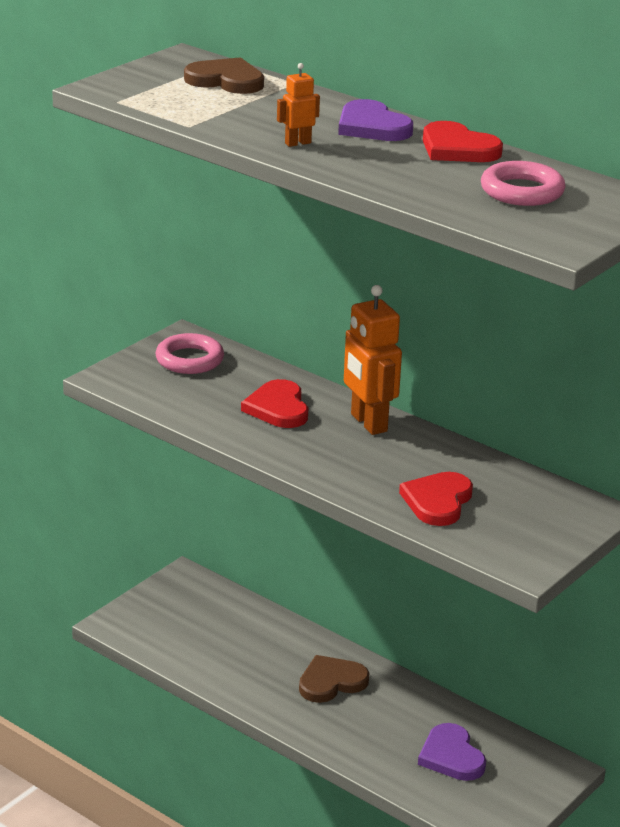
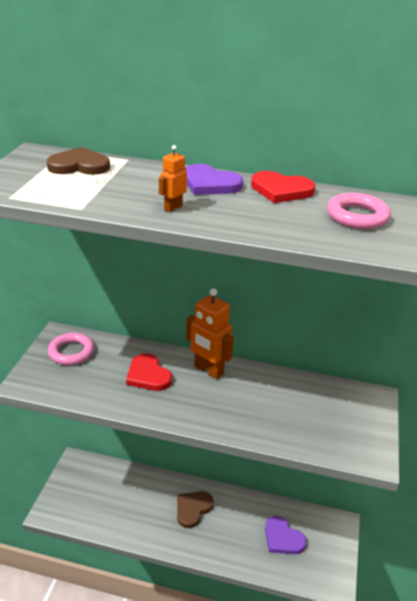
camera: 25 degrees left, 5 degrees up
(437, 501) = (288, 421): red heart -> none

